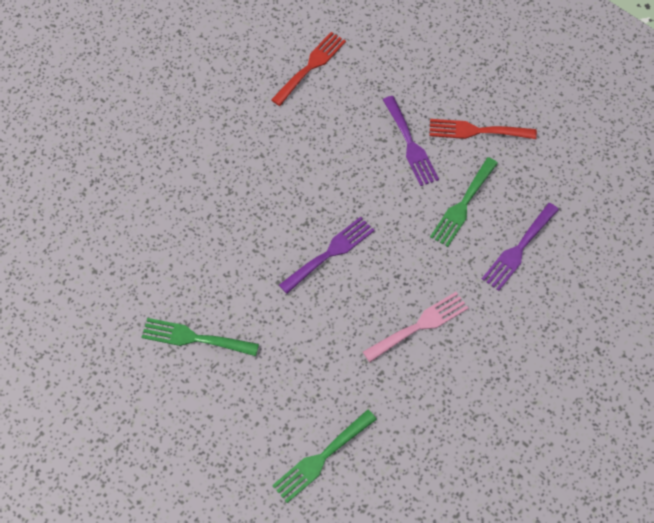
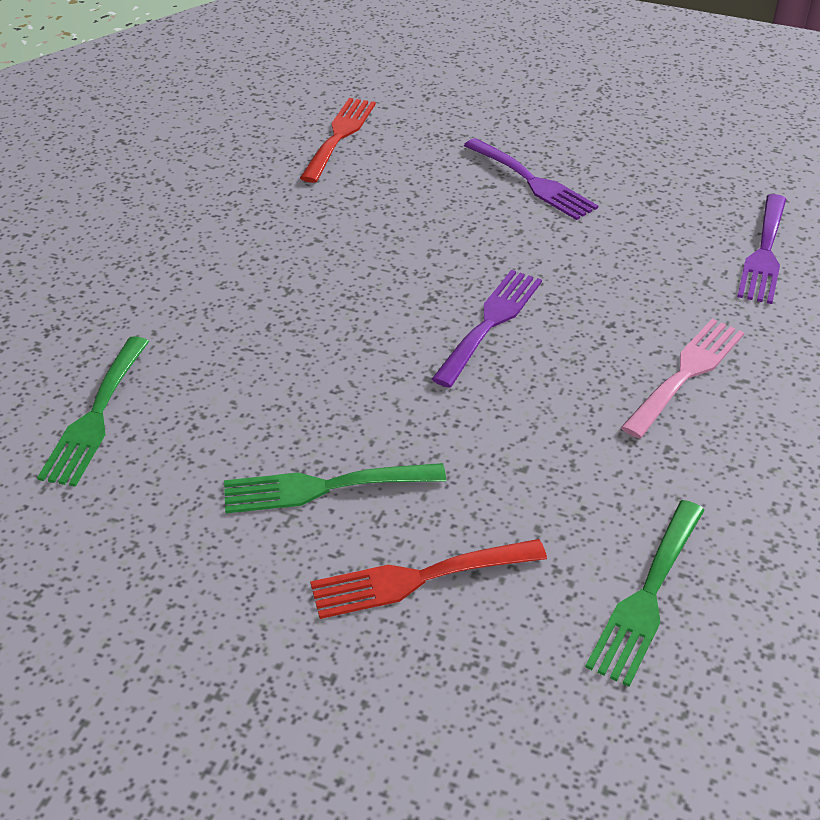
camera: 20 degrees left, 20 degrees down
(463, 205) = (651, 226): green fork -> green fork (96, 416)
(476, 131) = (615, 150): red fork -> red fork (418, 578)

